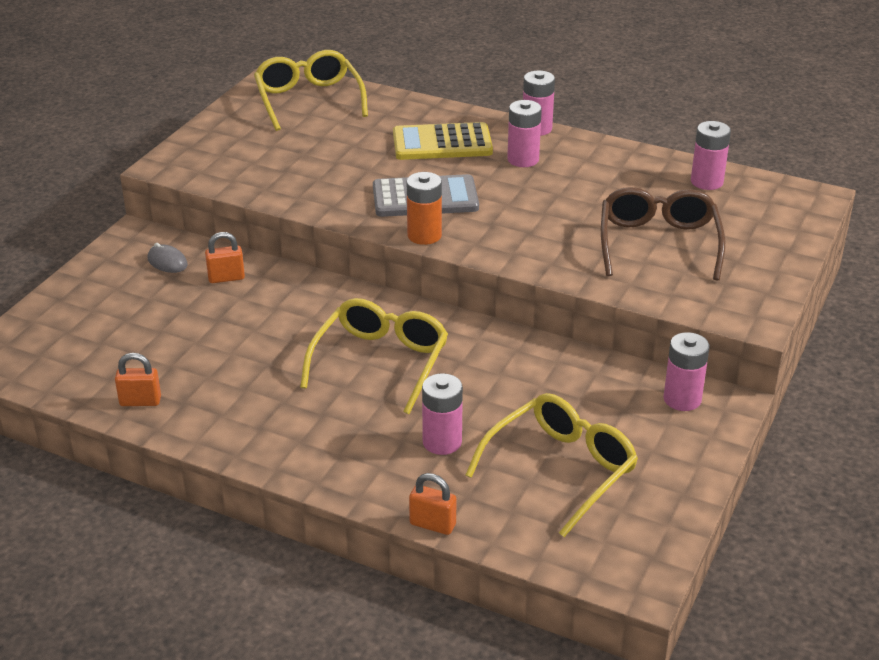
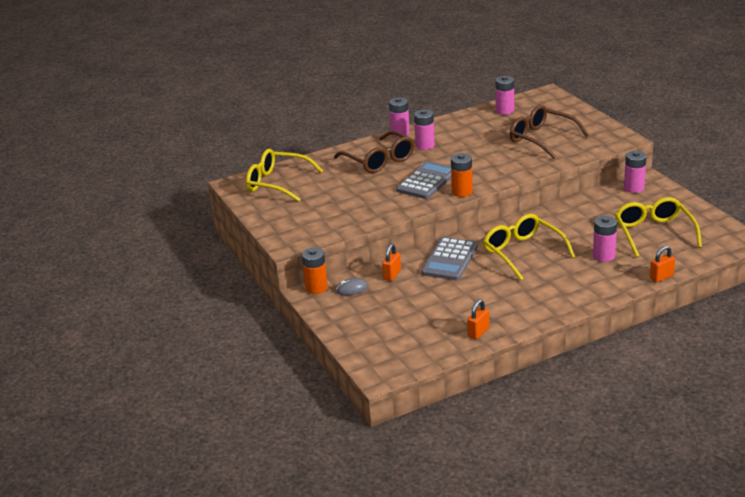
camera: 50 degrees left, 5 degrees down
(149, 236) = (316, 288): none -> orange battery
(304, 308) = (450, 259): none -> grey calculator
(442, 143) = (379, 161): yellow calculator -> brown glasses

